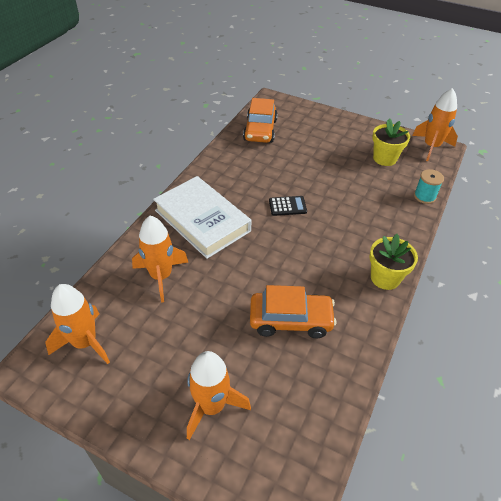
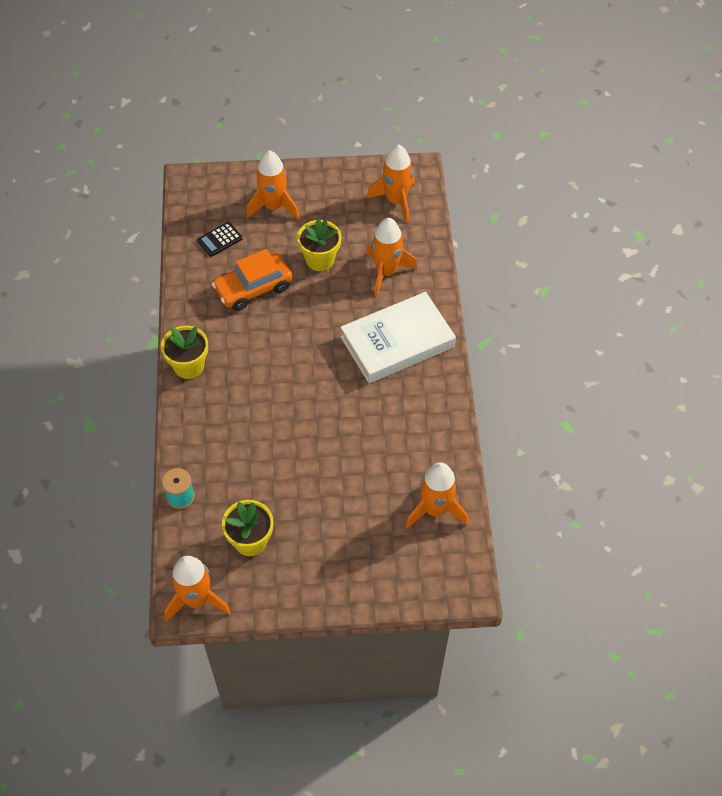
camera: 150 degrees right, 10 degrees up
(202, 220) = (397, 342): white book -> white book turned 45 degrees counterclockwise
(209, 317) = (320, 260): none -> yellow flower pot
(260, 130) = (435, 510): orange car -> orange rocket
(287, 206) = (325, 403): black calculator -> black calculator (219, 240)

